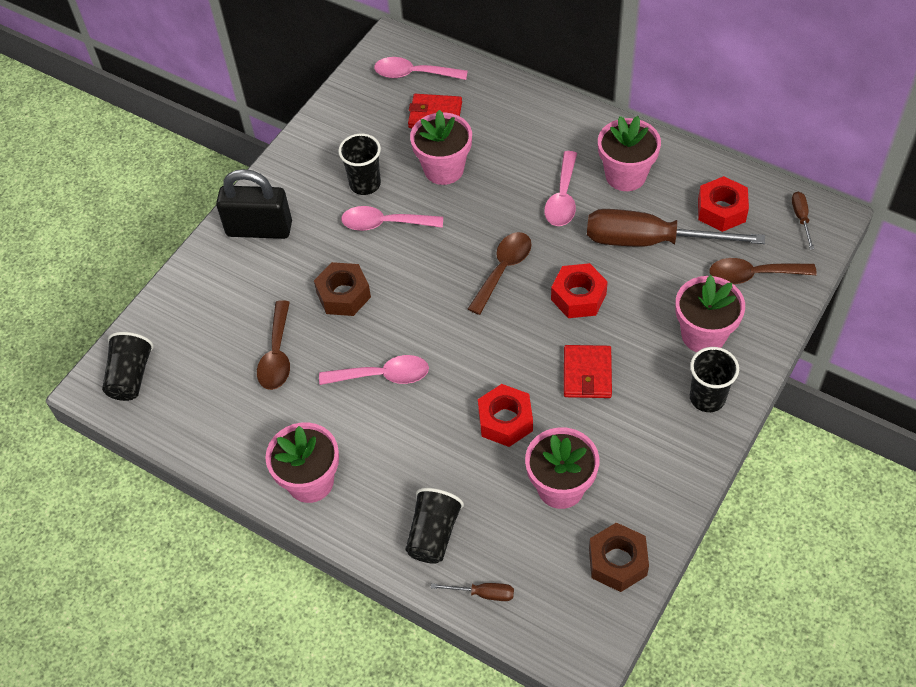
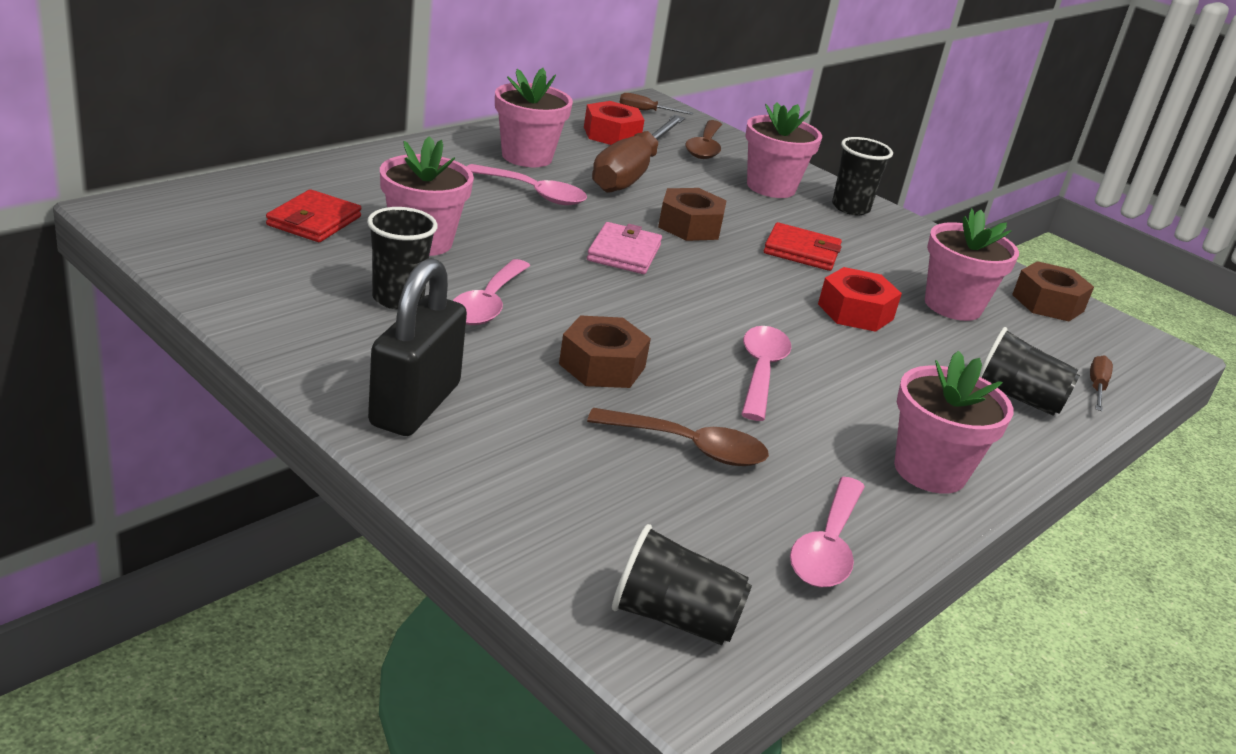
camera: 85 degrees left, 25 degrees down
(414, 74) = (215, 213): pink spoon -> pink spoon (827, 546)
(503, 270) = (624, 253): brown spoon -> pink wallet
(578, 297) = (690, 226): red nut -> brown nut

